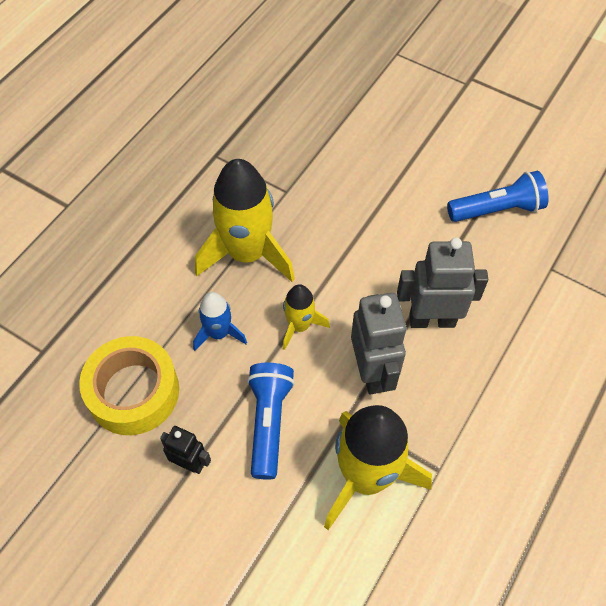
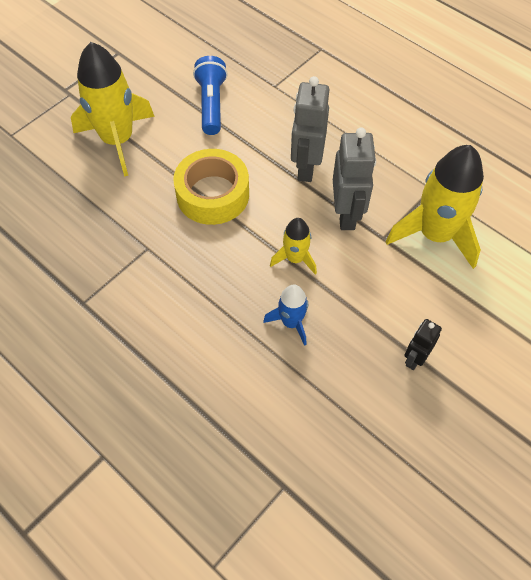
camera: 80 degrees left, 0 degrees up
(133, 392) = (341, 400): yellow tape -> yellow tape (212, 194)
(247, 254) = (210, 289): yellow rocket -> yellow rocket (118, 140)
(268, 422) = (383, 294): blue flashlight -> none
(372, 372) = (347, 214): grey robot -> grey robot turned 90 degrees clockwise

